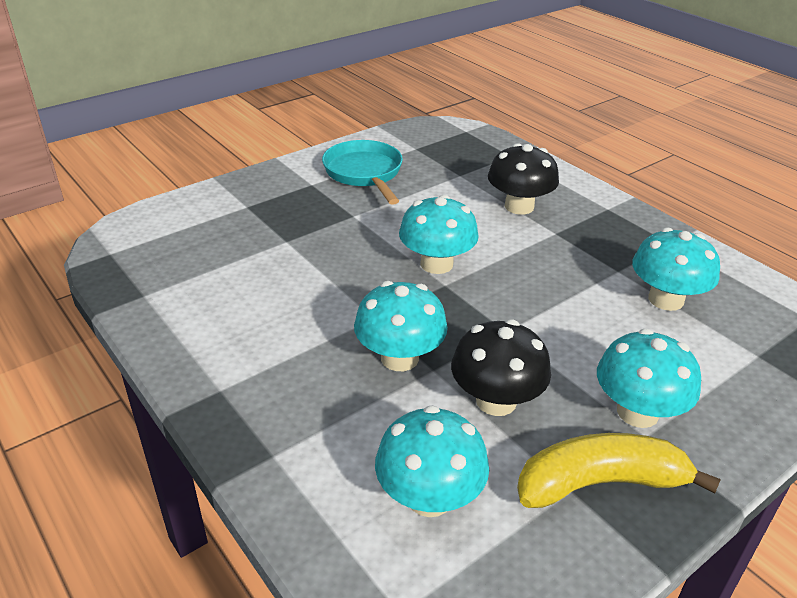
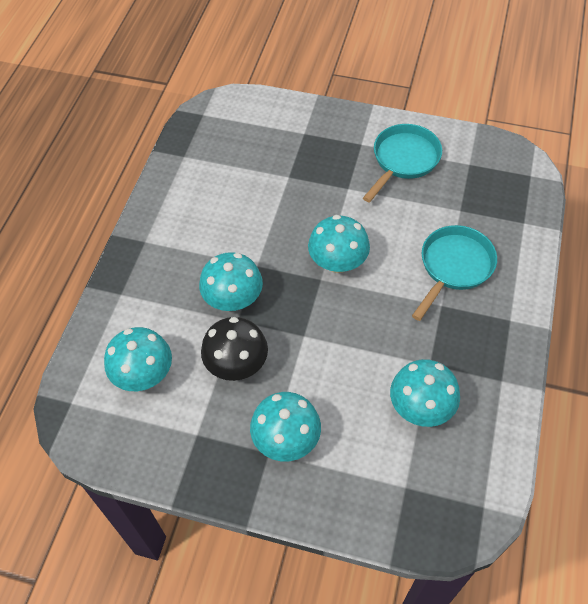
camera: 55 degrees right, 20 degrees up
(519, 206) = (454, 267): black mushroom -> turquoise pan
(600, 483) = (212, 446): yellow banana -> none

